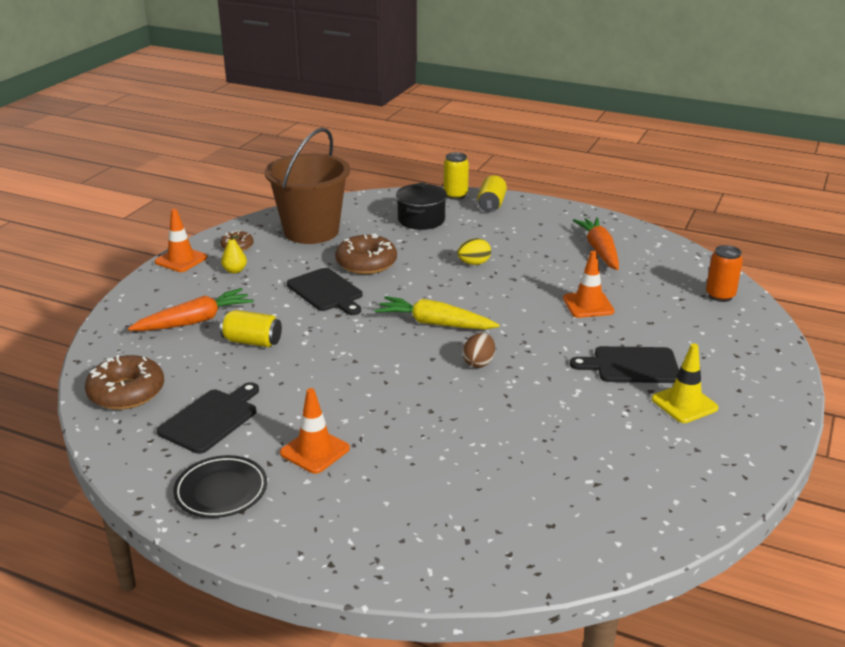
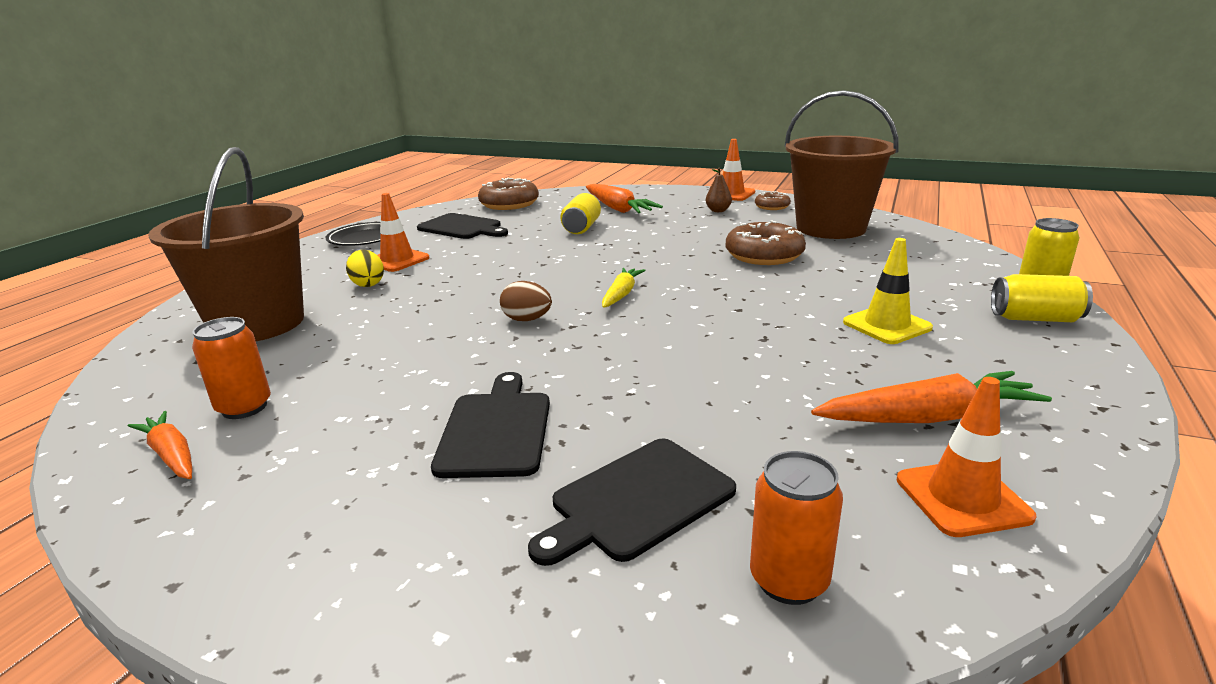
camera: 90 degrees right, 5 degrees down
(235, 271) = (718, 211): yellow pear -> brown pear
(326, 291) = (686, 244): black cutting board -> black cutting board (637, 501)
(421, 220) = (918, 275): black pot -> none
(435, 323) = (621, 294): yellow carrot -> yellow carrot, size x0.62
(474, 263) = (799, 311): yellow egg -> yellow egg (368, 284)
(475, 510) = (258, 324): none -> brown bucket
(588, 305) = (694, 398): orange traffic cone -> orange traffic cone (962, 498)
(623, 472) = (244, 407): none -> orange can
(684, 404) = (367, 475): yellow traffic cone -> yellow traffic cone (886, 325)
(685, 487) = (171, 455): none -> orange carrot

